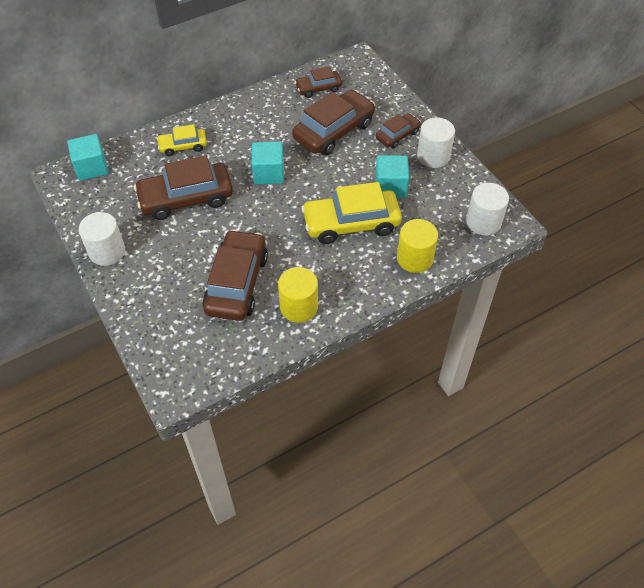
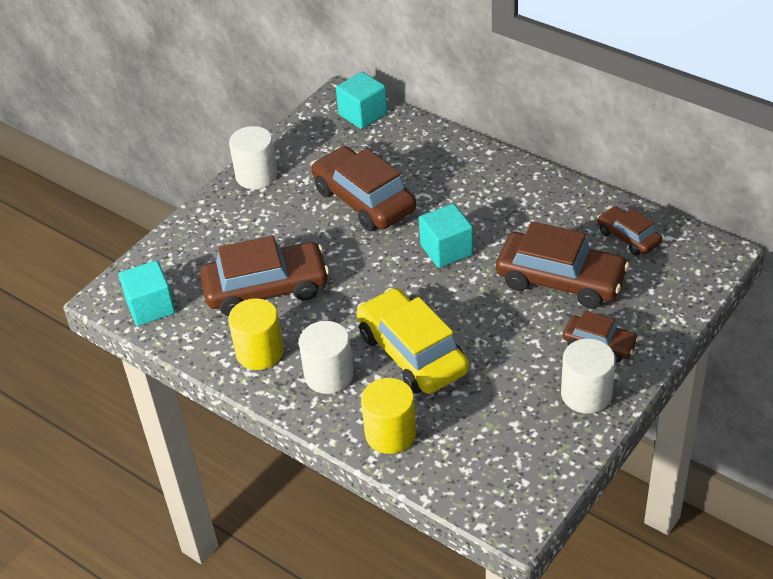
camera: 70 degrees right, 10 degrees down
(183, 146) = (441, 165): yellow car -> none
(390, 187) = (498, 369): turquoise cube -> turquoise cube (151, 307)
(483, 222) = (498, 487): white cylinder -> white cylinder (329, 375)

